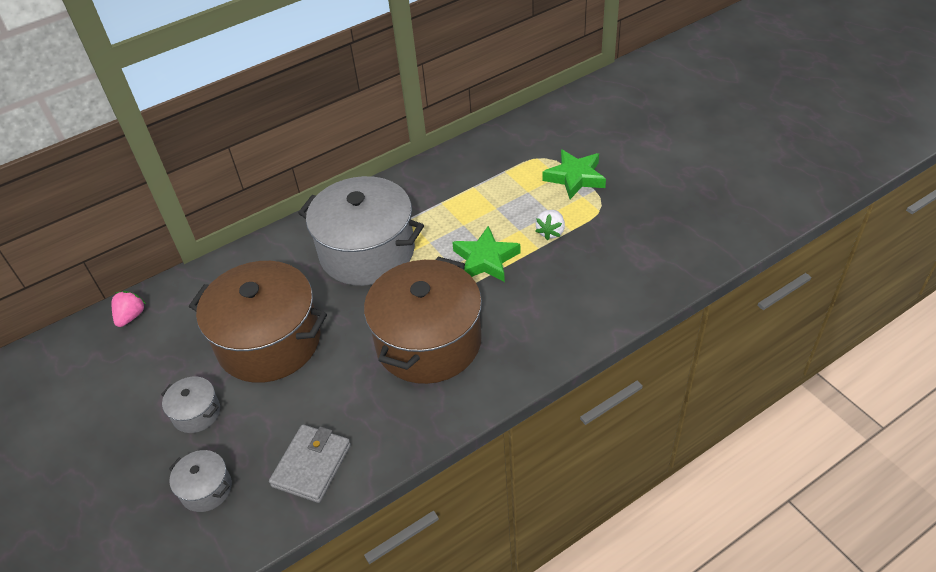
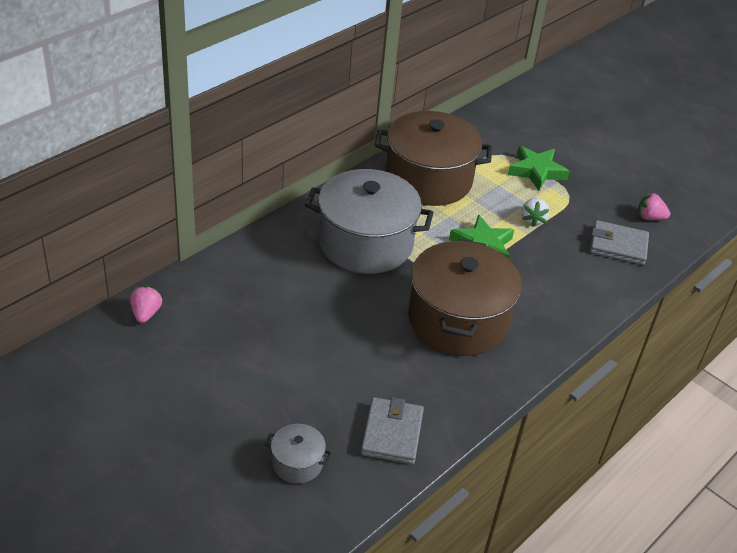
camera: 20 degrees left, 5 degrees down
(196, 413) = (257, 397): grey pot -> none
(269, 341) = (302, 328): brown pot -> brown pot (428, 179)
(635, 265) = (618, 245): none -> grey wallet
(683, 234) = (649, 217): none -> pink strawberry

